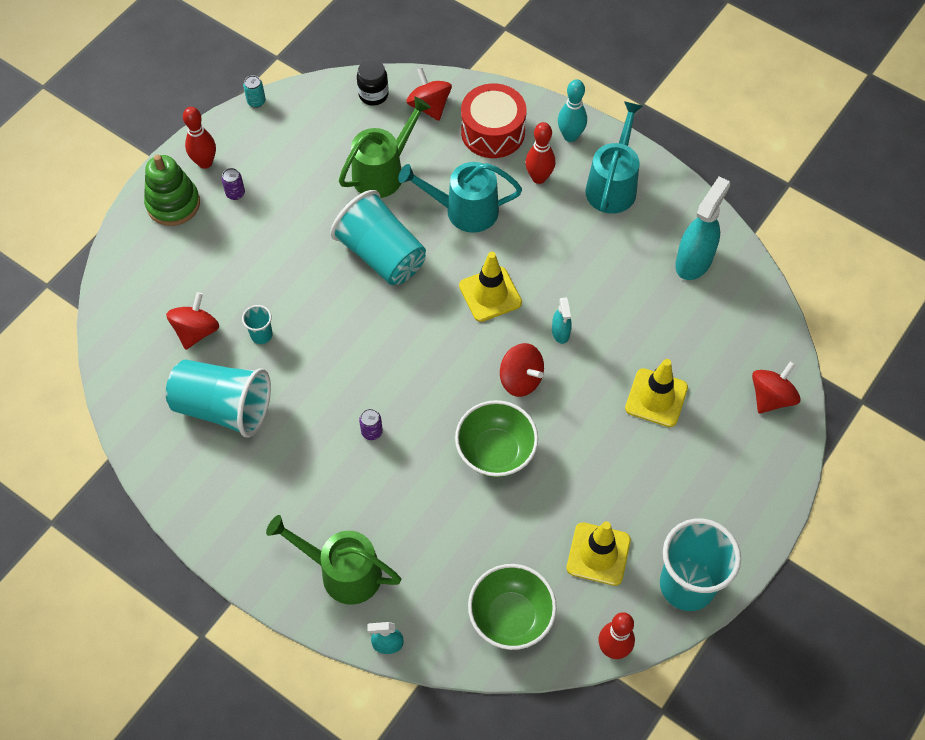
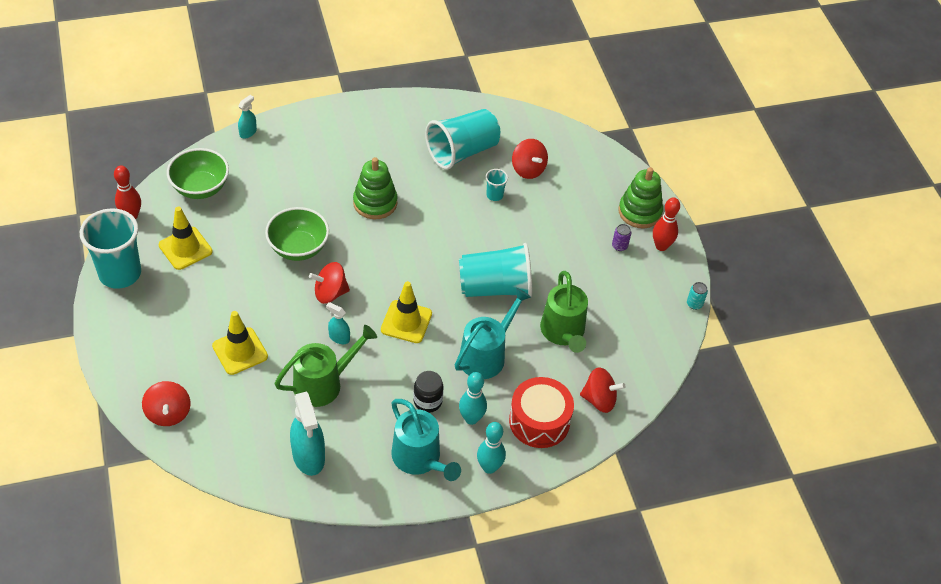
camera: 125 degrees right, 10 degrees down
(343, 572) = (306, 140): green watering can -> green watering can (323, 383)
(372, 431) = (375, 203): purple can -> green stacking toy
(373, 95) = (641, 374): black jar -> black jar (427, 401)
(539, 177) = (471, 418): red bowling pin -> turquoise bowling pin

